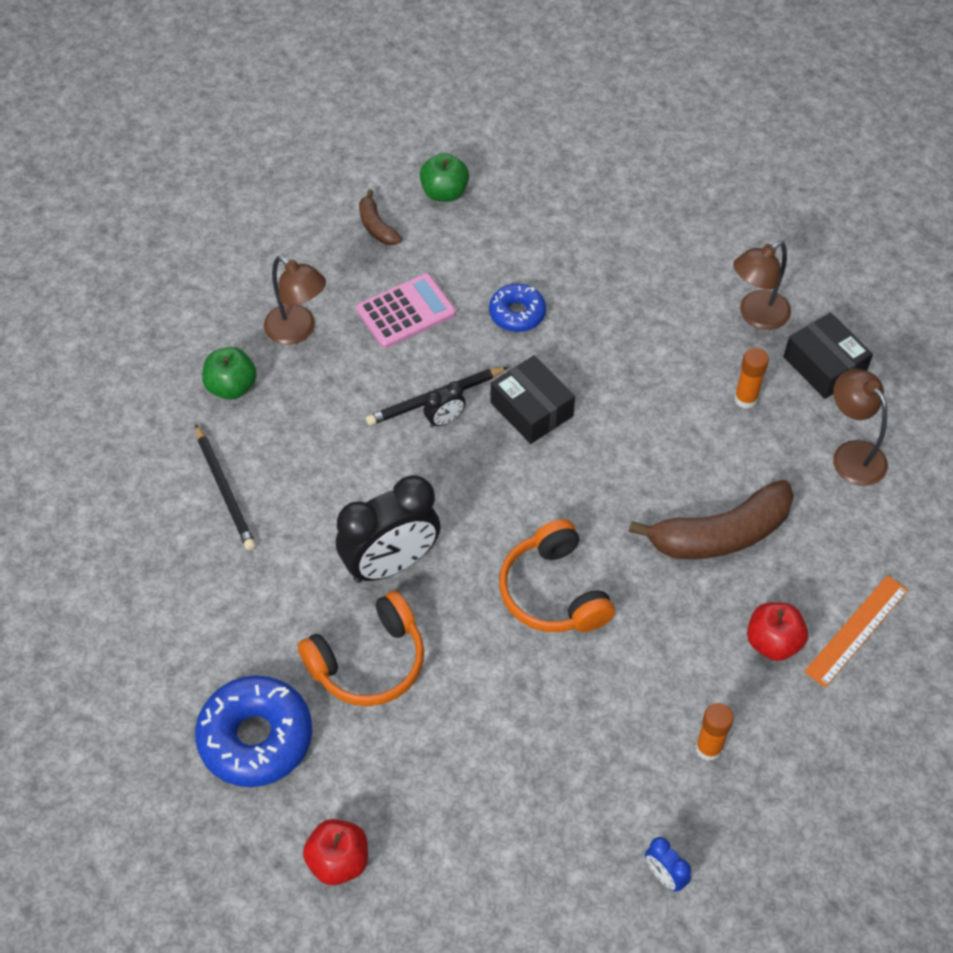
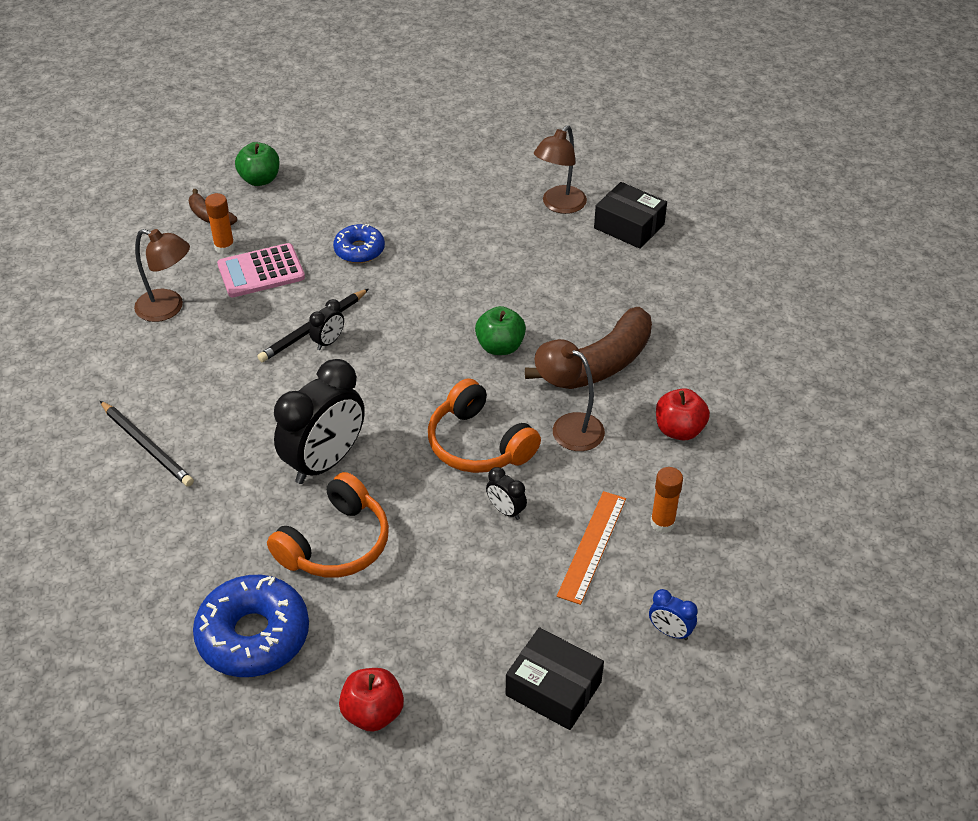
camera: 20 degrees left, 10 degrees down
(231, 387) = (122, 365): green apple -> green apple (500, 347)
(406, 312) = (261, 271): pink calculator -> pink calculator turned 150 degrees counterclockwise
(531, 409) = (401, 315): black box -> black box (553, 688)
(551, 680) = (506, 510): none -> black clock
(745, 399) = (577, 264): orange glue stick -> orange glue stick (224, 247)
(852, 454) = (679, 281): brown lamp -> brown lamp (568, 426)
(856, 630) = (742, 403): orange ruler -> orange ruler (592, 546)

